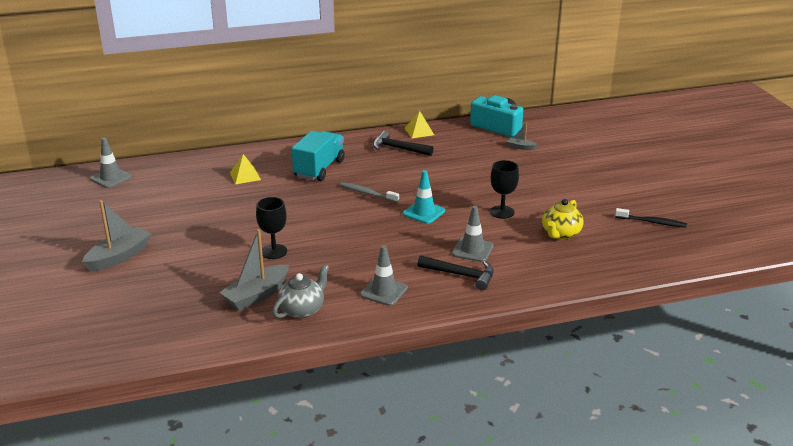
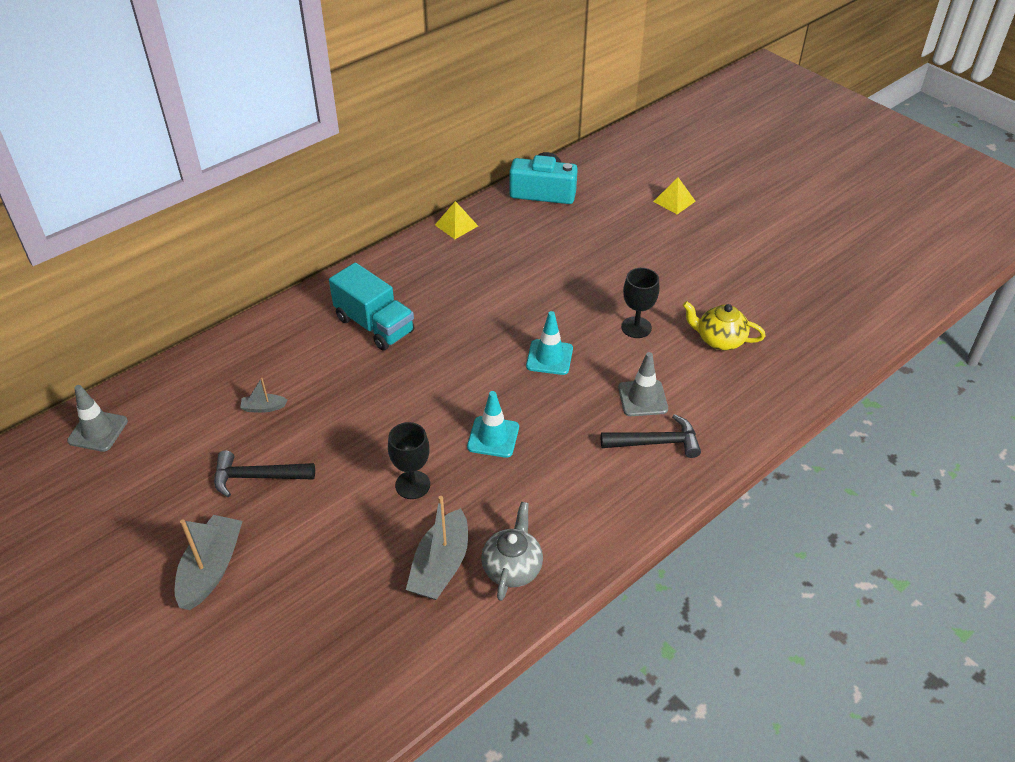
camera: 25 degrees left, 15 degrees up
(245, 176) = (286, 368): yellow pyramid -> yellow pyramid (674, 201)
(319, 169) = (374, 325): turquoise truck -> turquoise truck turned 135 degrees clockwise
(348, 242) = (493, 437): none -> turquoise traffic cone
(367, 193) = (462, 348): grey toothbrush -> none
(384, 291) = (587, 501): grey traffic cone -> none
(398, 148) = (450, 261): black hammer -> black hammer (257, 477)
(521, 147) = (590, 217): grey boat -> grey boat (263, 407)
(560, 233) = (719, 340): yellow teapot -> yellow teapot turned 105 degrees clockwise
(652, 222) = (799, 291): black toothbrush -> none

